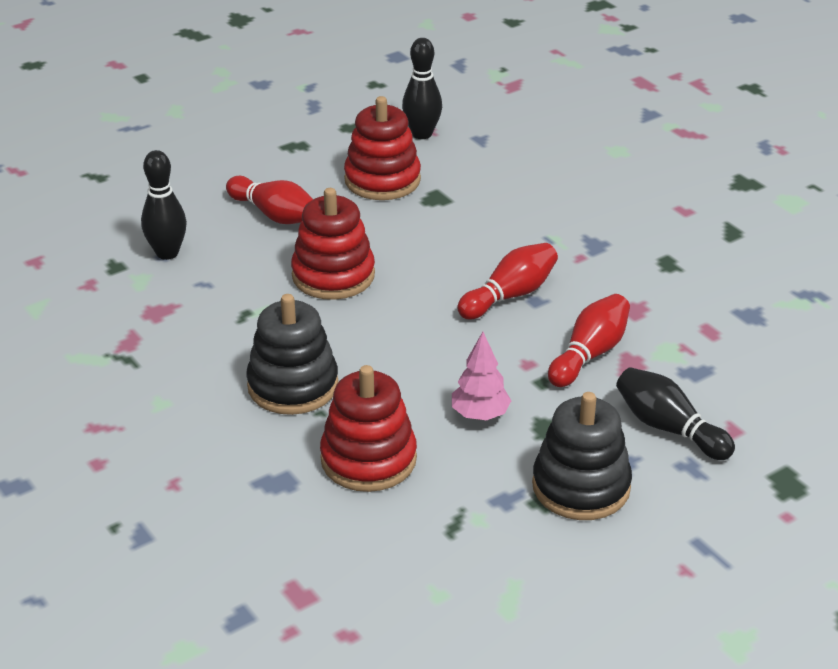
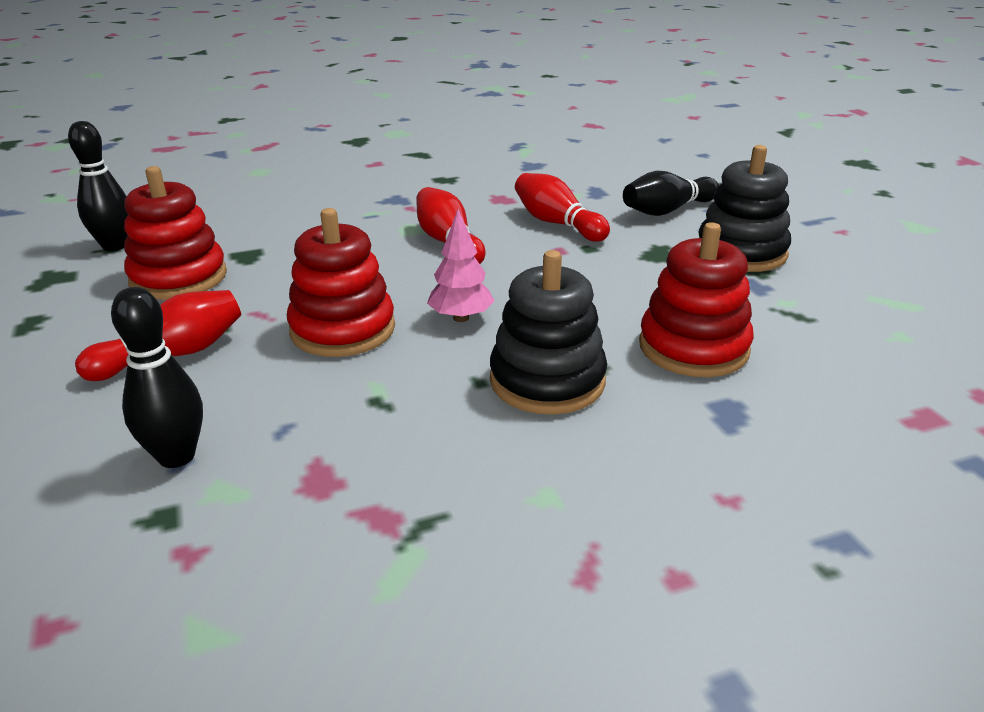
camera: 75 degrees left, 5 degrees down
(480, 415) = (631, 281): pink tree -> pink tree (461, 318)

